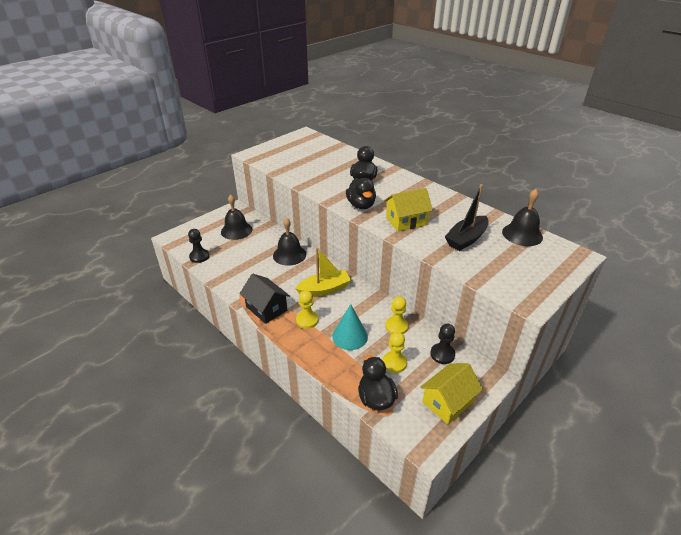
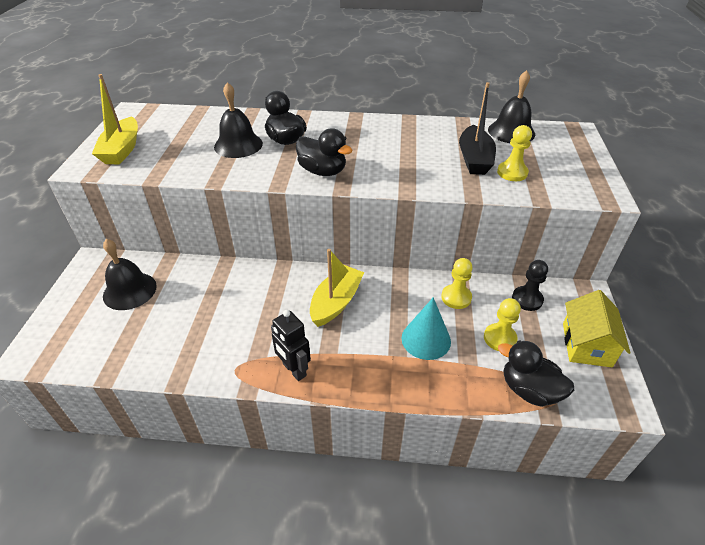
camera: 40 degrees left, 5 degrees up
(199, 256) = (111, 358): black pawn -> none
(266, 308) = (294, 370): black house -> black robot
(277, 152) = (122, 150): none -> yellow boat
(289, 255) = (244, 284): black bell -> black bell (238, 145)
(307, 320) = (359, 352): yellow pawn -> yellow pawn (512, 173)
(406, 221) = (394, 167): yellow house -> none

